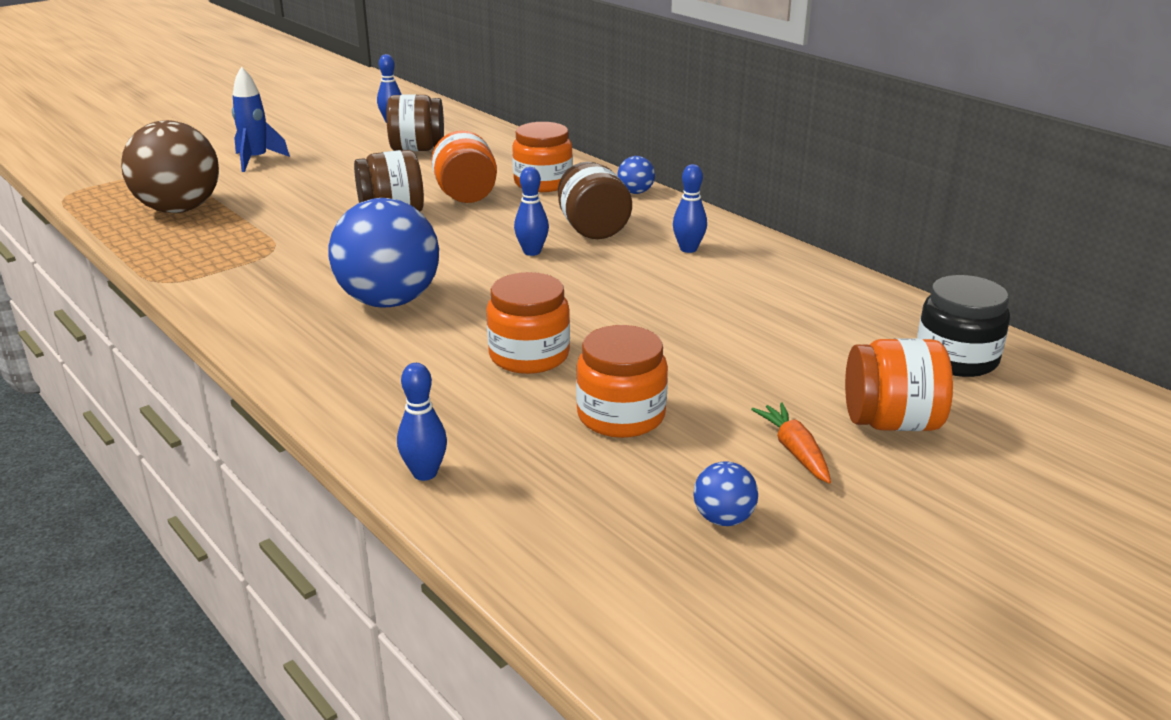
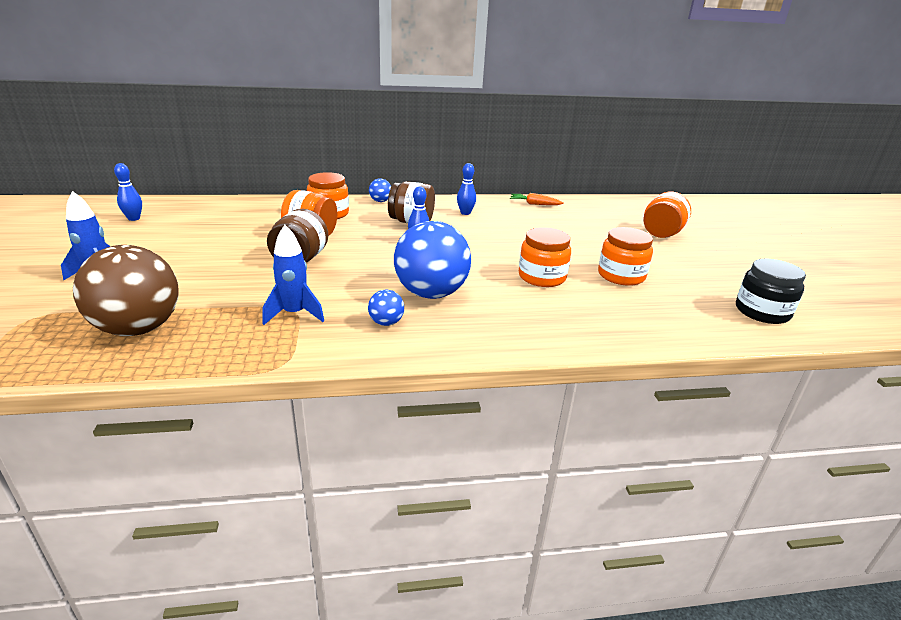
camera: 60 degrees left, 0 degrees up
(265, 254) = (294, 314): none -> blue rocket
(417, 149) = (205, 225): brown jar -> none
(425, 473) = (647, 336): blue bowling pin -> none
(723, 518) = (719, 283): blue ball -> blue ball (386, 323)
(794, 451) = (673, 255): orange carrot -> orange carrot (534, 204)
(956, 358) = (619, 209): black jar -> black jar (762, 312)

